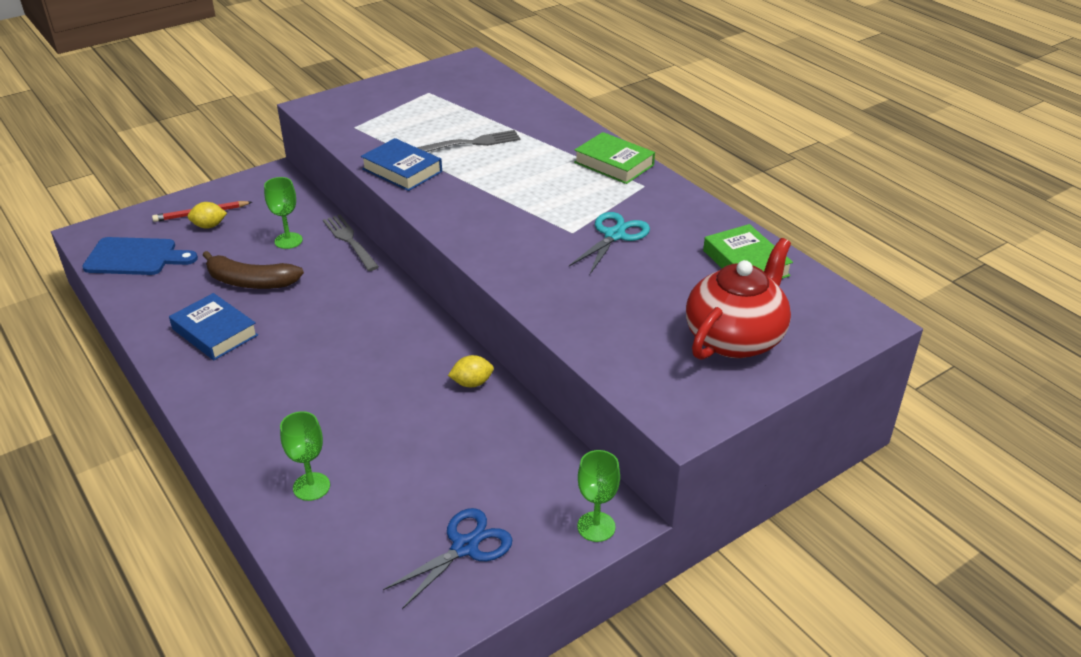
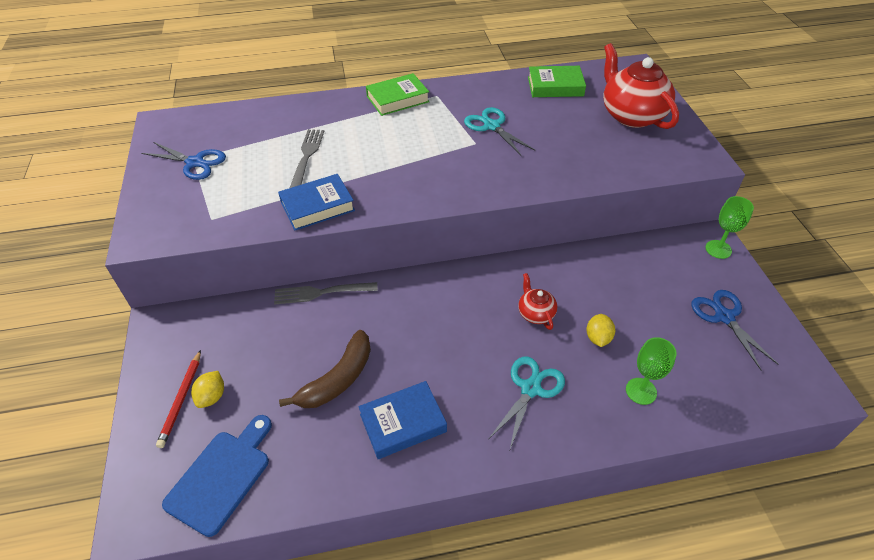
camera: 65 degrees left, 10 degrees up
(284, 402) = (530, 388): none -> turquoise scissors
(288, 241) = (288, 336): green goblet -> none
(390, 383) = (535, 313): none -> red teapot
(423, 95) = (195, 163): none -> blue scissors
(472, 383) = (555, 267): yellow lemon -> yellow lemon (598, 338)

